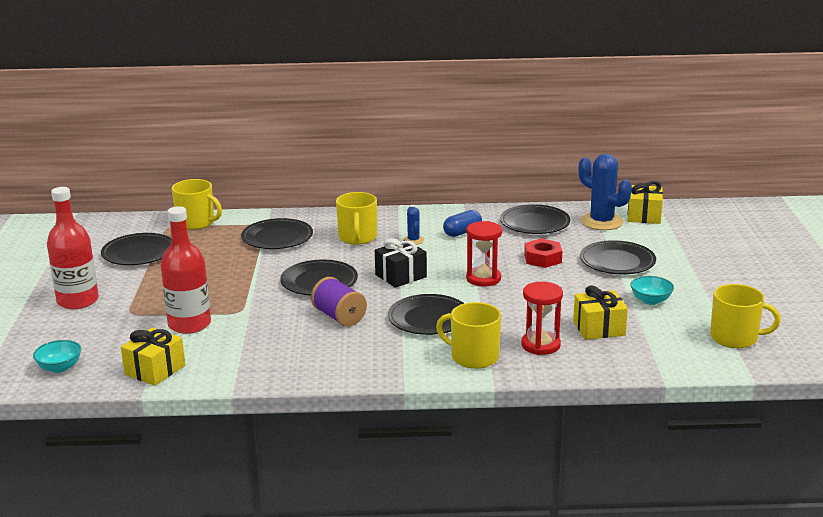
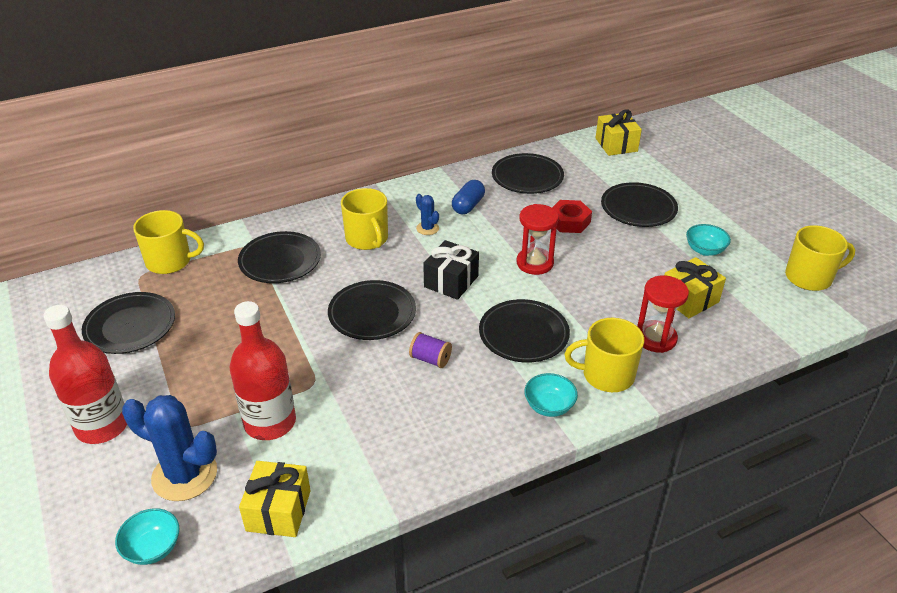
camera: 25 degrees left, 15 degrees up
(339, 317) = (430, 359): purple spool -> purple spool, size x0.65
(406, 363) = (549, 406): none -> turquoise bowl
(601, 222) = (586, 161): blue cactus -> blue cactus (184, 475)

